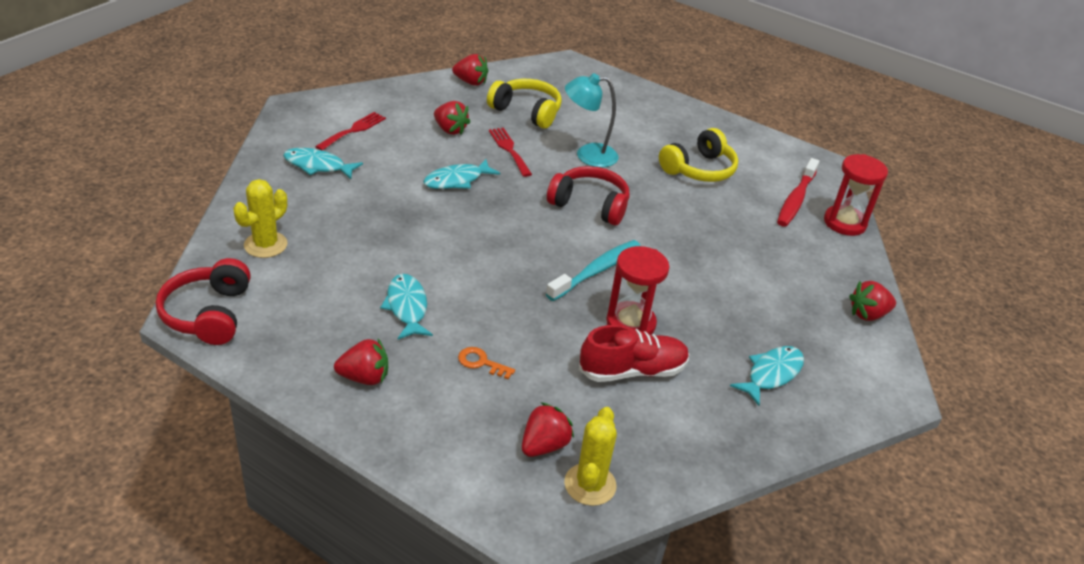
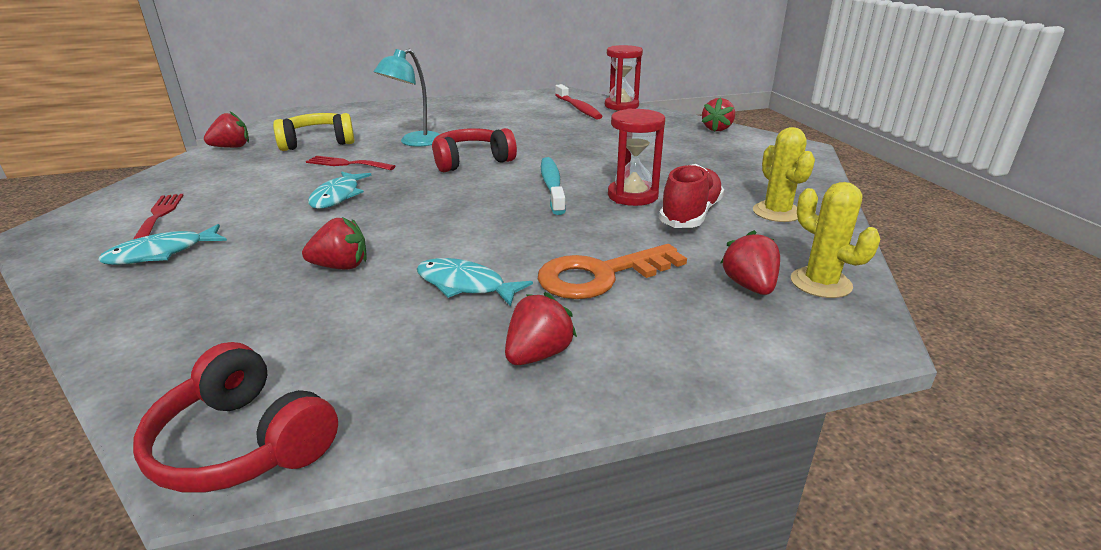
camera: 45 degrees left, 10 degrees down
(265, 245) = (209, 338): yellow cactus -> yellow cactus (776, 212)
(450, 130) = (268, 175): red strawberry -> red strawberry (341, 266)
(481, 362) = (600, 275): orange key -> orange key, size x2.16
(699, 169) = (500, 119): yellow headphones -> none
(771, 374) = (746, 172): turquoise fish -> none

